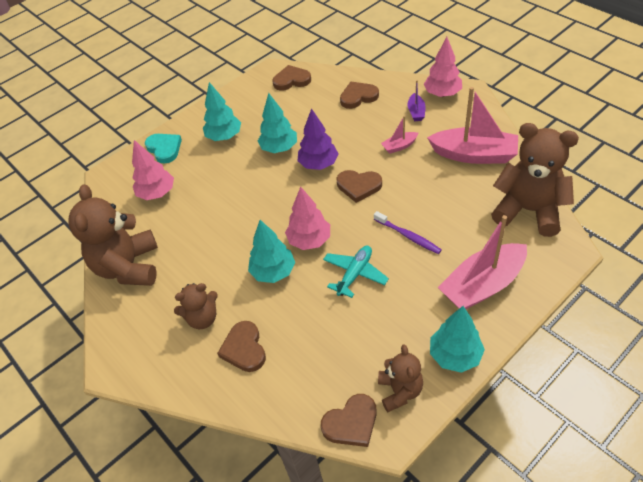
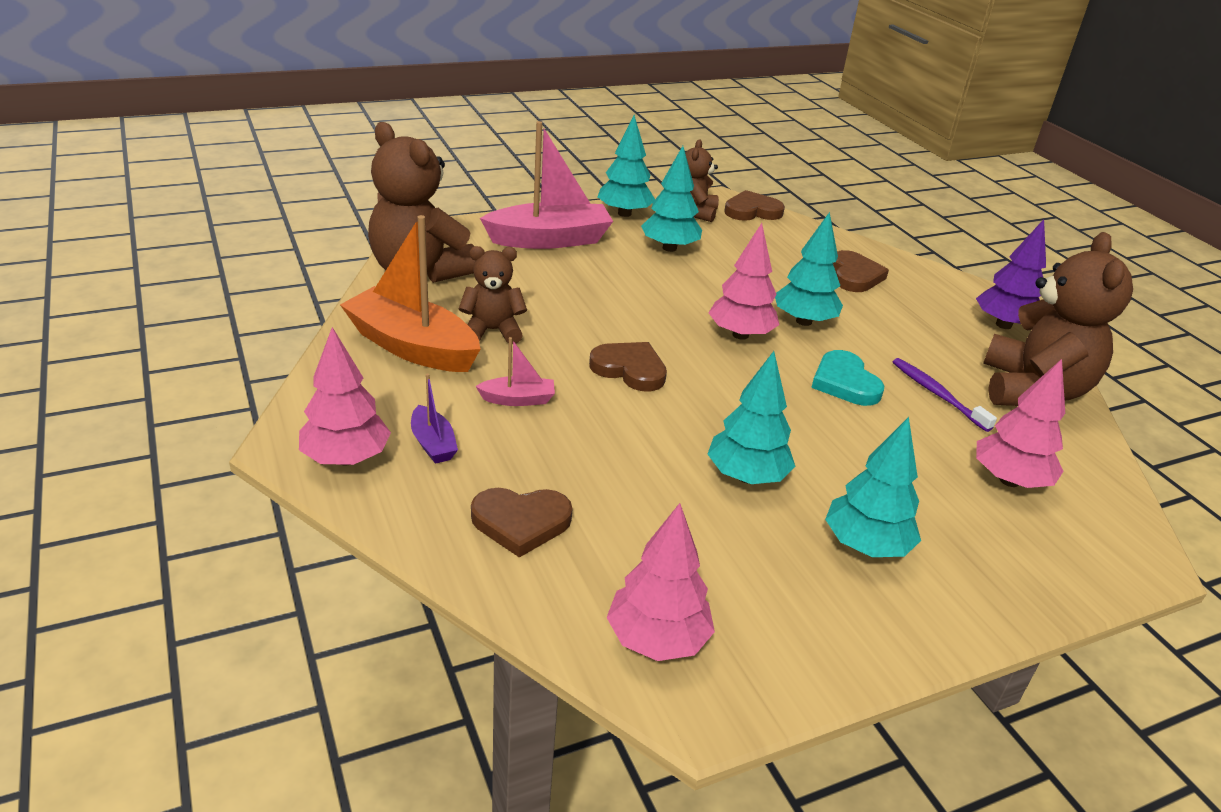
camera: 170 degrees left, 15 degrees down
(164, 149) = (1013, 569): turquoise heart -> turquoise heart (845, 383)
(202, 318) = (907, 311): brown teddy bear -> brown teddy bear (492, 331)
(291, 80) = (657, 640): brown heart -> pink tree
(318, 164) = (680, 422): purple tree -> purple tree (1003, 325)
(355, 274) = (693, 289): turquoise plane -> none
(394, 318) = (669, 248): none -> turquoise tree
(408, 236) = (599, 298): purple toothbrush -> purple toothbrush (937, 394)
(416, 112) = (433, 444): purple boat -> purple boat turned 135 degrees clockwise
(474, 155) = (412, 347): pink boat -> orange boat

